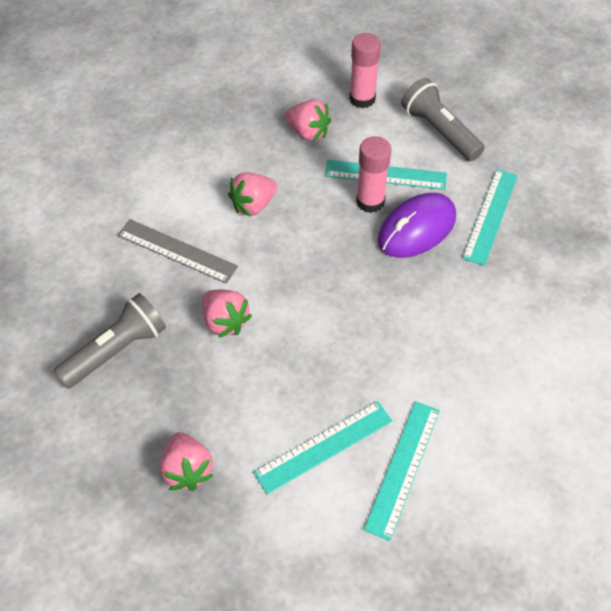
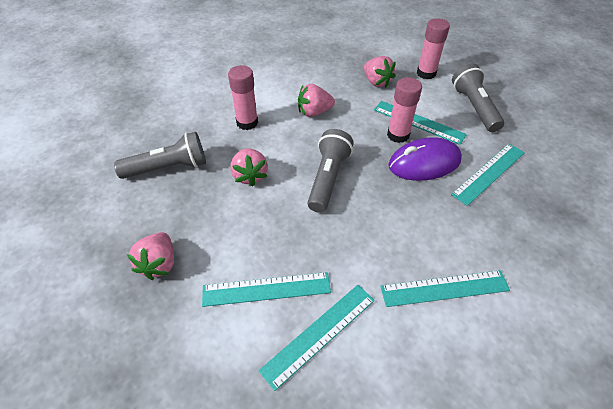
camera: 25 degrees right, 5 degrees down
(177, 251) = (247, 122): grey ruler -> pink glue stick
(318, 289) = (328, 178): none -> grey flashlight
(501, 369) = (444, 288): none -> turquoise ruler

